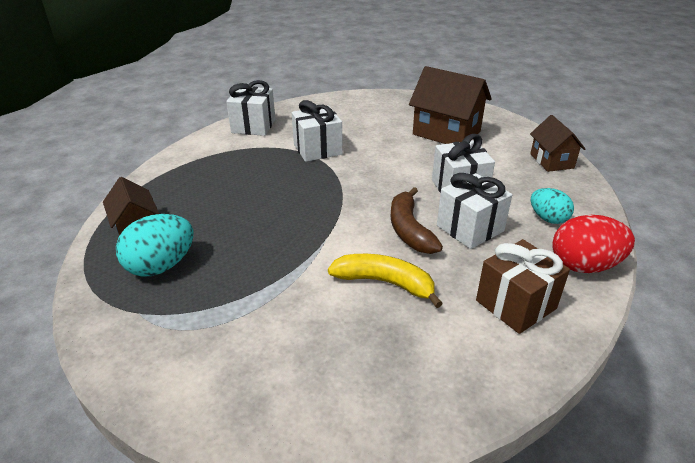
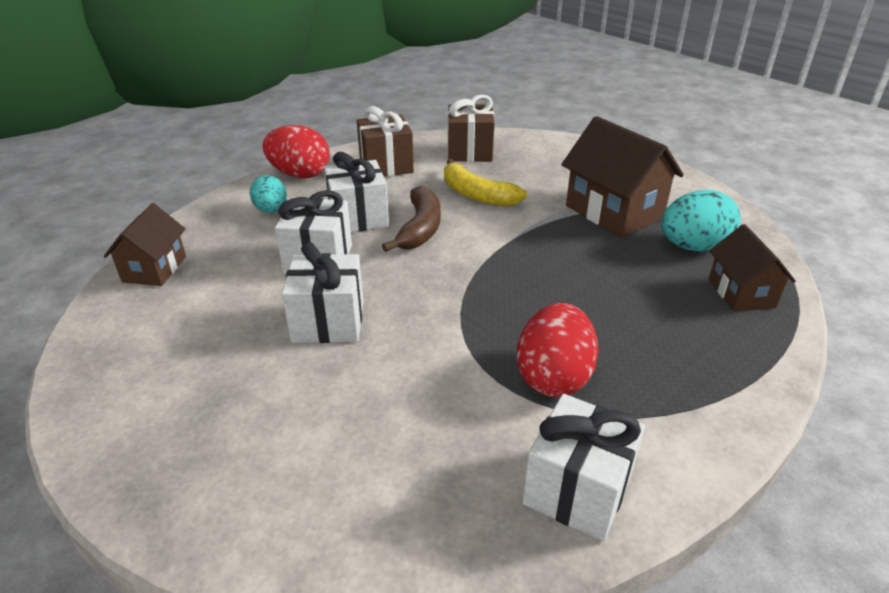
camera: 160 degrees left, 0 degrees up
(271, 157) = (553, 377): none -> red egg
(317, 149) = (465, 376): white gift -> white gift (328, 322)
(440, 364) = (469, 152): none -> brown gift
(446, 133) = (219, 359): brown house -> brown house (613, 212)

